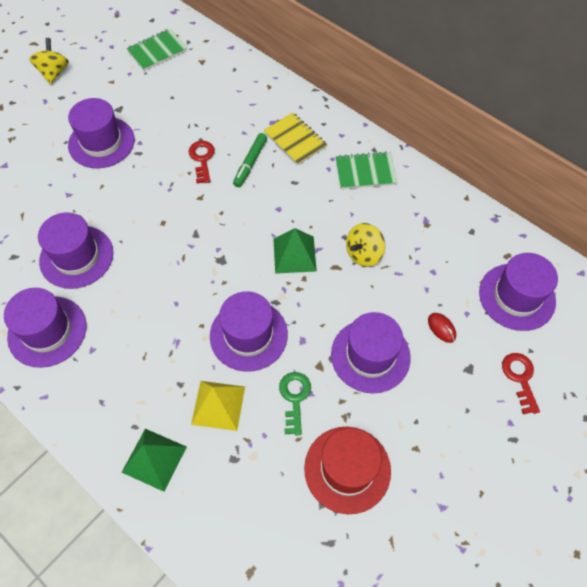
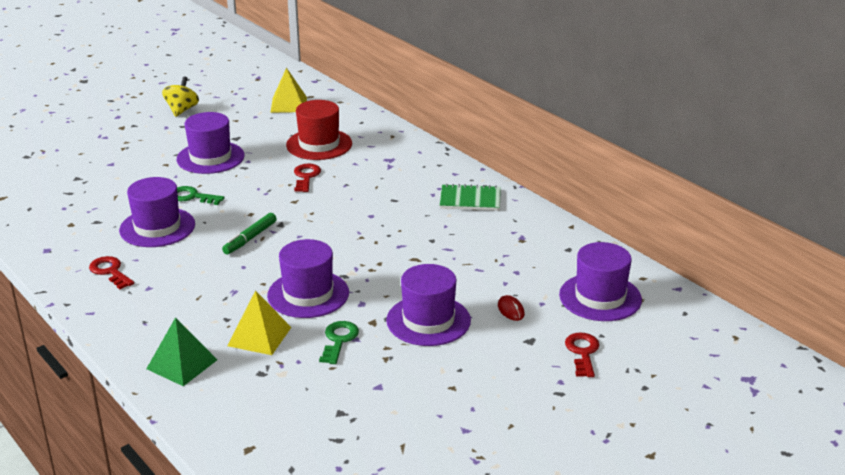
camera: 10 degrees right, 30 degrees down
(47, 331) = (110, 271): purple hat -> red key
(99, 205) = (192, 197): none -> green key
(157, 51) = (288, 104): green notebook -> yellow pyramid
(250, 163) = (353, 183): green marker -> green marker (250, 238)
(294, 254) = (375, 247): green pyramid -> none
(295, 140) = (405, 173): yellow notebook -> none
(347, 469) = (375, 393): red hat -> red hat (319, 144)
(364, 254) = (447, 253): yellow spinning top -> none

